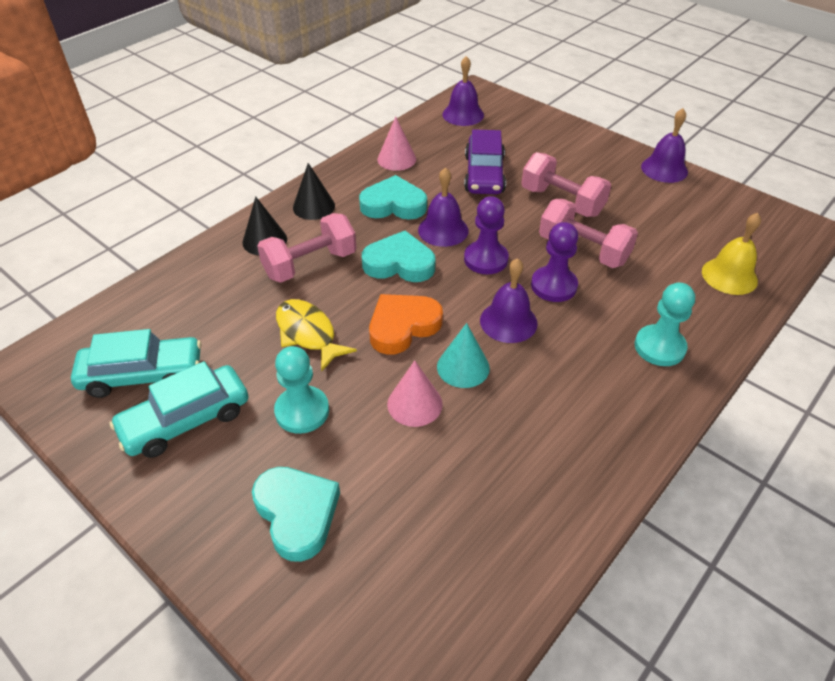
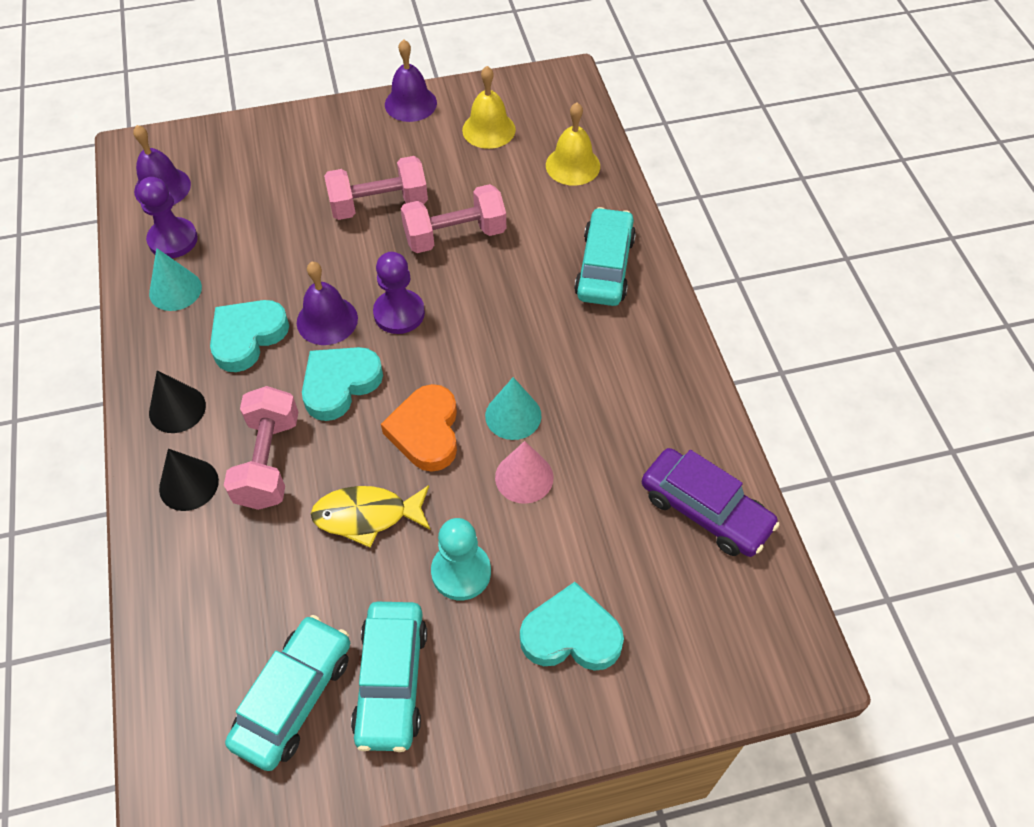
camera: 55 degrees left, 10 degrees up
(396, 159) = (175, 290): pink cone -> turquoise cone
(484, 174) = (279, 235): purple car -> purple car (705, 510)
(508, 321) = (490, 348): purple bell -> none
(553, 286) = (478, 287): purple pawn -> purple pawn (173, 240)
(659, 347) = (605, 267): turquoise pawn -> turquoise car
(697, 215) = (488, 129): none -> yellow bell

